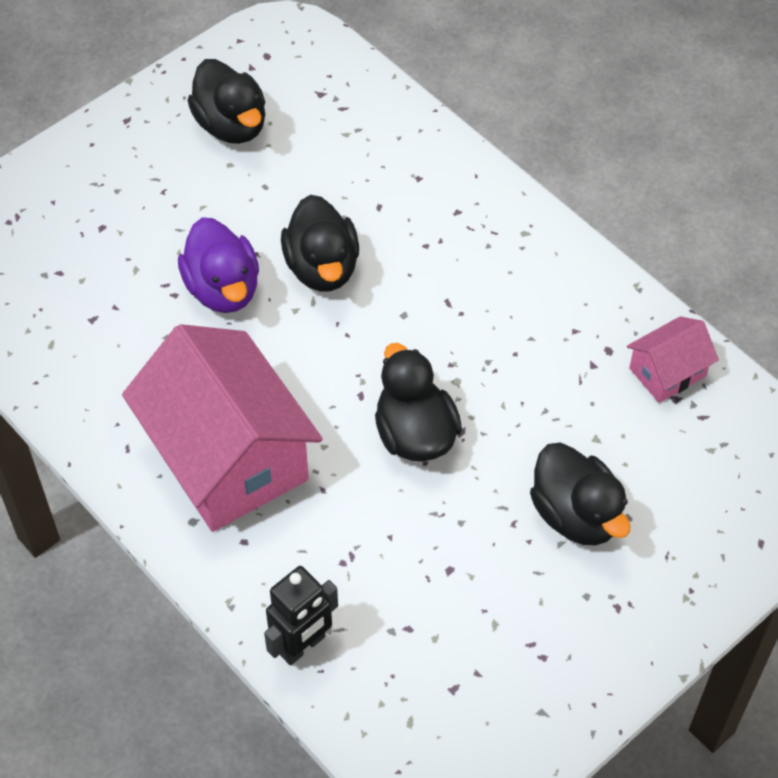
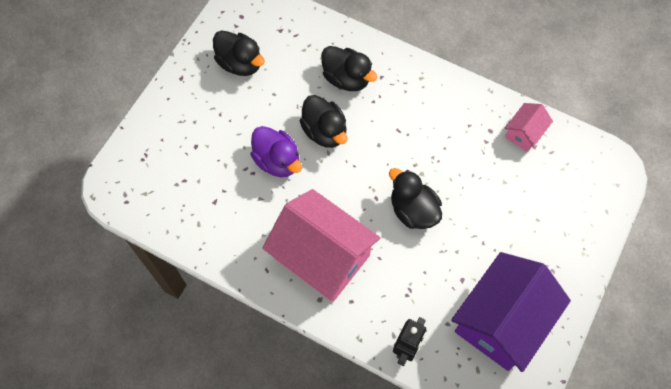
camera: 20 degrees left, 10 degrees up
(488, 658) = (501, 321): none -> purple house
(576, 515) = (512, 227): black duck -> black duck (346, 79)

